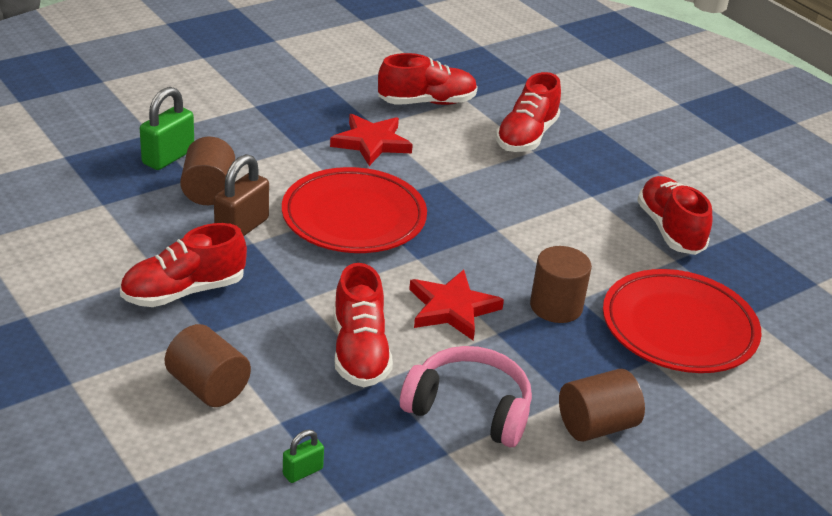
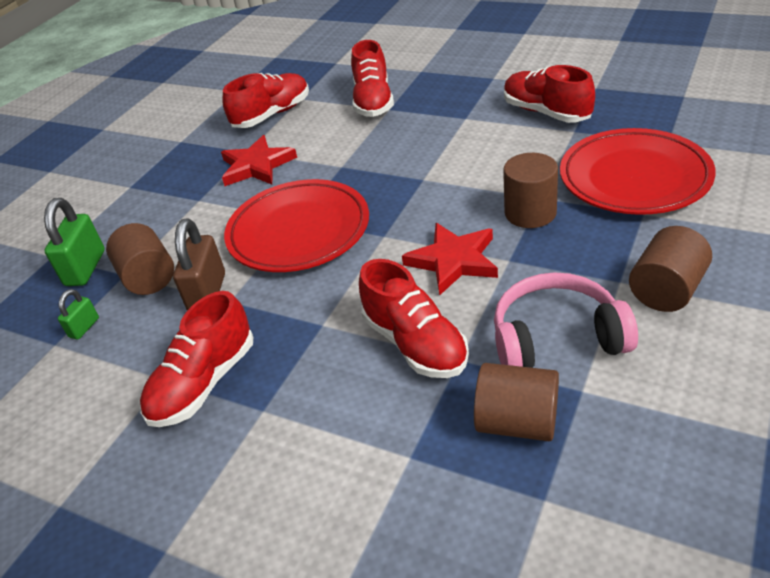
camera: 20 degrees left, 5 degrees up
(208, 387) = (310, 465): brown cylinder -> brown cylinder (517, 422)
(302, 471) = (479, 495): green padlock -> green padlock (84, 327)

